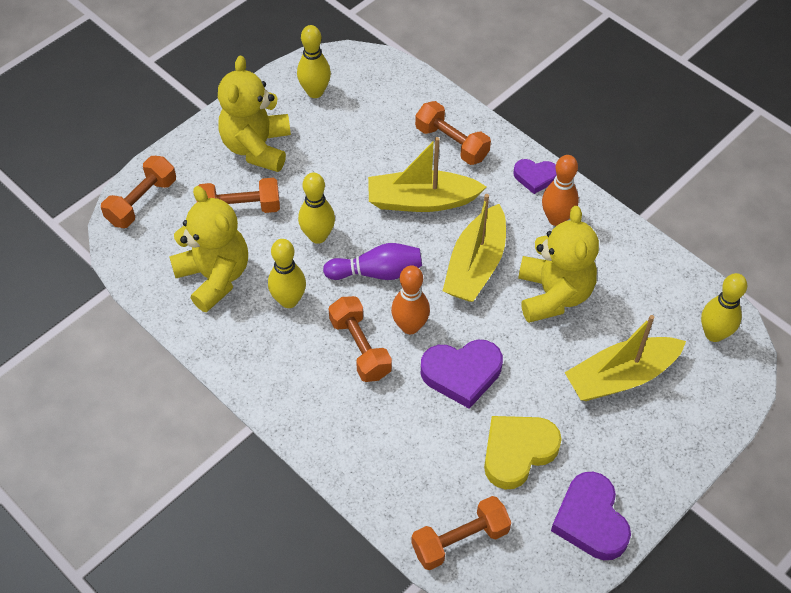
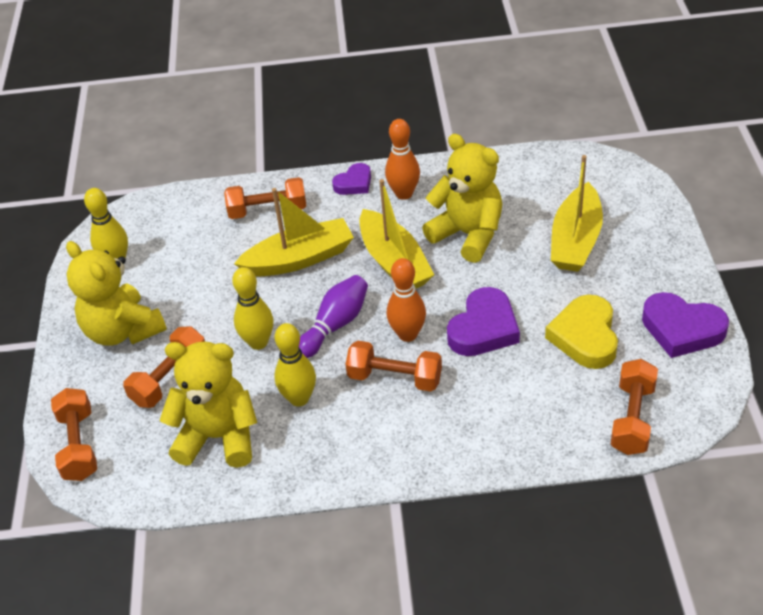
camera: 45 degrees left, 10 degrees down
(421, 201) = (299, 259): yellow boat -> yellow boat turned 150 degrees counterclockwise
(714, 334) = (588, 172): yellow bowling pin -> none

